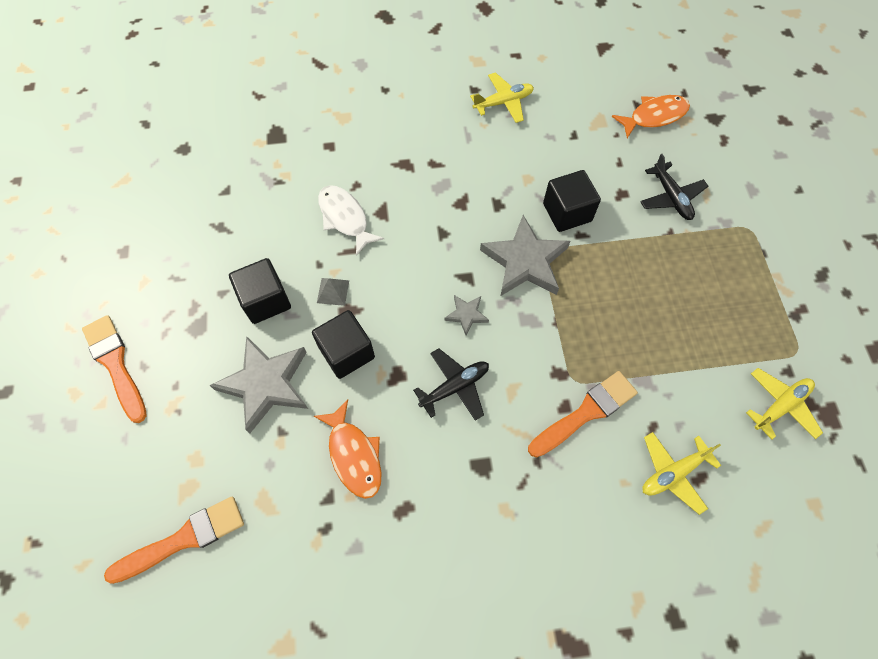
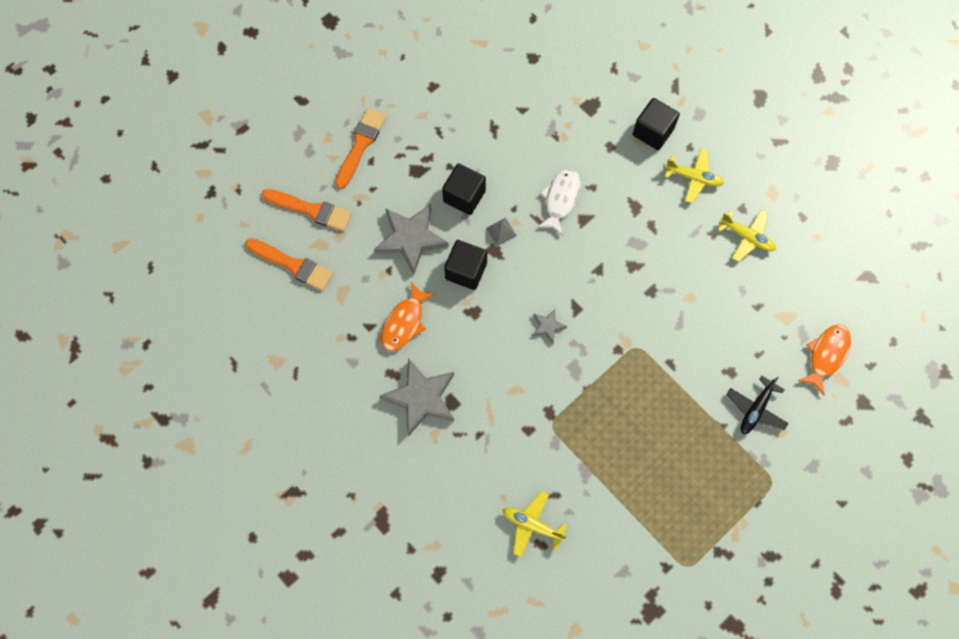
camera: 55 degrees right, 5 degrees up
(454, 387) = (491, 352): black plane -> none
(525, 261) = (618, 339): grey star -> grey star (421, 398)
(567, 212) = (682, 343): black cube -> black cube (653, 132)
(586, 412) = (534, 446): orange brush -> orange brush (311, 210)
(654, 116) = (826, 355): orange fish -> orange fish turned 90 degrees counterclockwise
(780, 406) = (633, 573): yellow plane -> yellow plane (693, 178)

